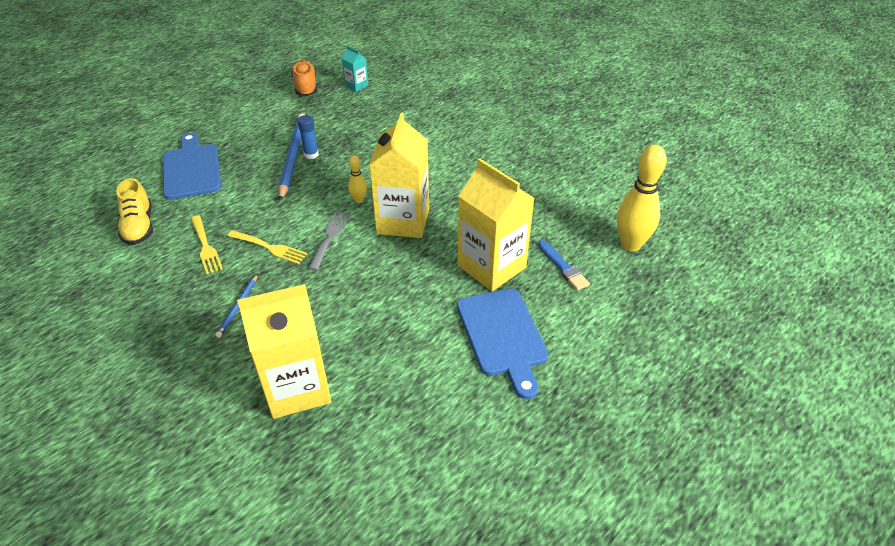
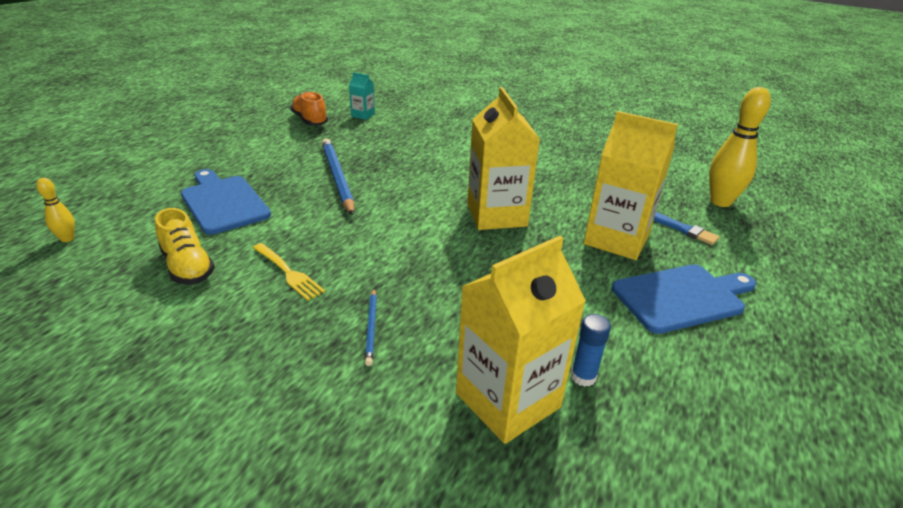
camera: 20 degrees left, 10 degrees down
(269, 247) = (367, 261): yellow fork -> none
(311, 154) = (356, 173): blue glue stick -> blue glue stick (583, 377)
(329, 238) = (430, 241): grey fork -> none
(359, 200) = (436, 204): yellow bowling pin -> yellow bowling pin (67, 239)
(503, 335) = (681, 297): blue cutting board -> blue cutting board turned 75 degrees counterclockwise

